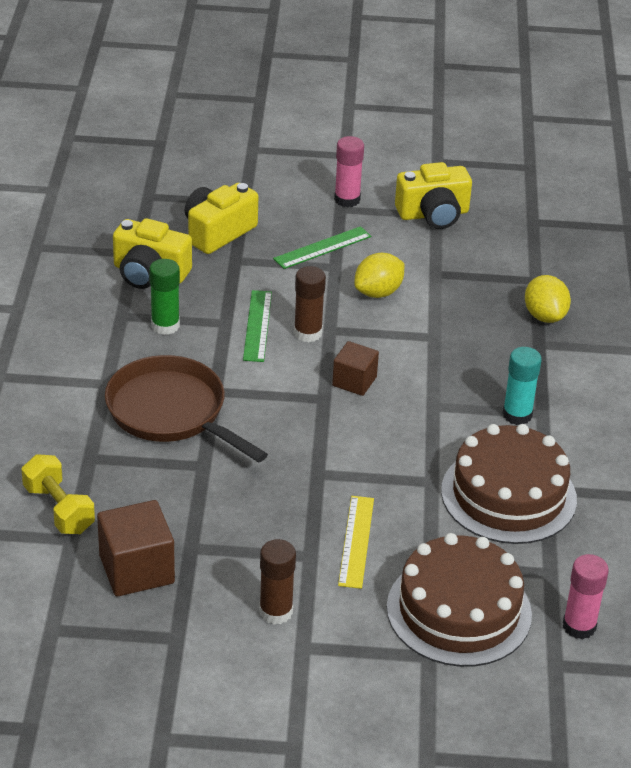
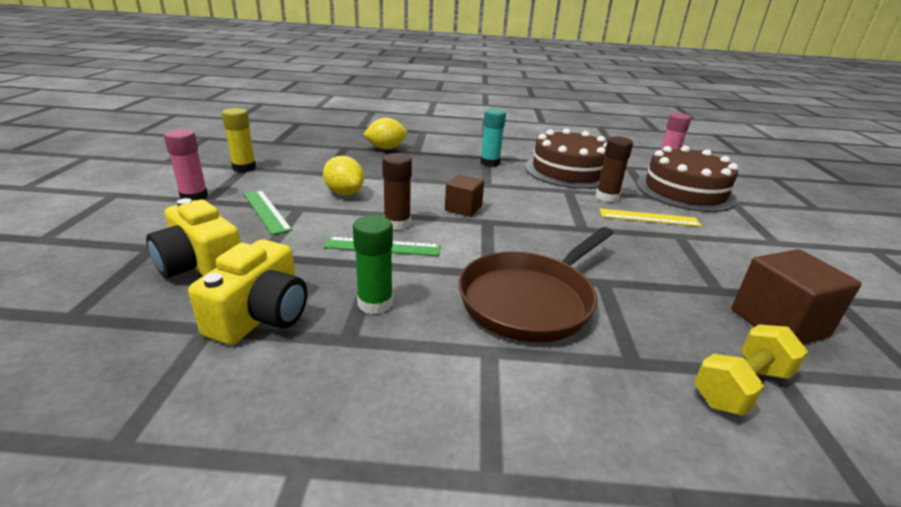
camera: 90 degrees left, 10 degrees down
(276, 612) = (753, 251): brown glue stick -> brown glue stick (607, 197)
(433, 214) = (244, 168): yellow camera -> yellow glue stick

